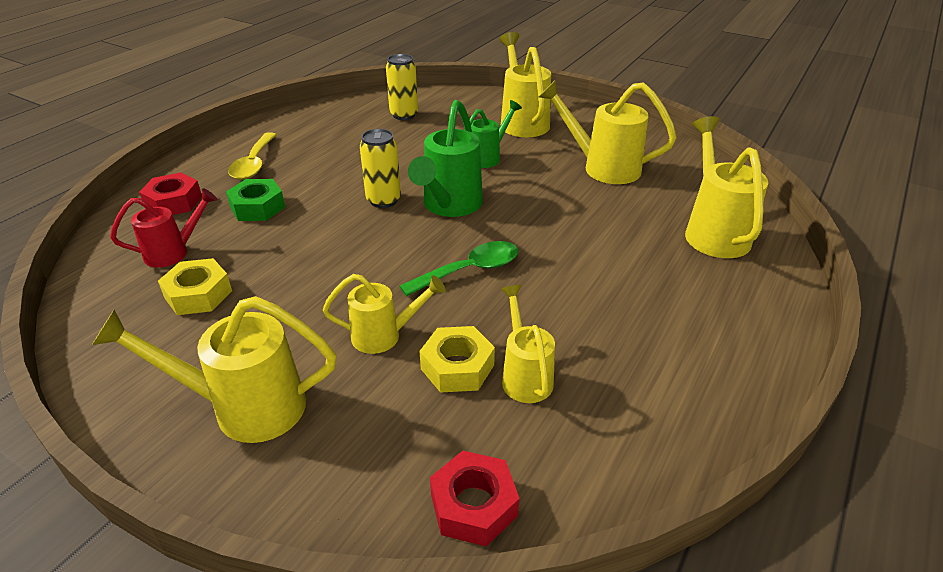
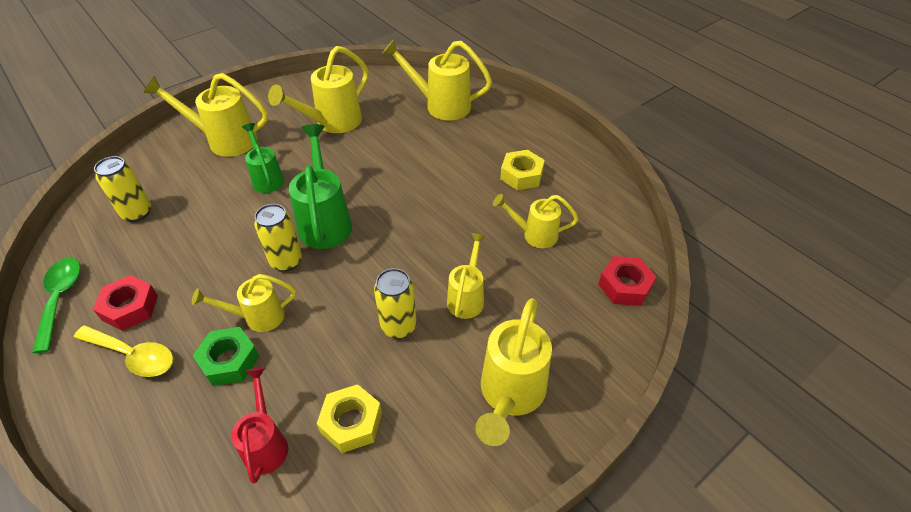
camera: 70 degrees left, 10 degrees up
(174, 202) = (160, 442): red nut -> red nut (130, 308)
(309, 206) = (258, 317): none -> yellow watering can
(324, 293) = (398, 326): none -> yellow can
(449, 206) = (325, 221): green watering can -> green watering can turned 135 degrees counterclockwise
(457, 367) = (514, 265): yellow nut -> yellow nut (521, 175)
(469, 270) = (417, 232): green spoon -> green spoon (60, 299)

